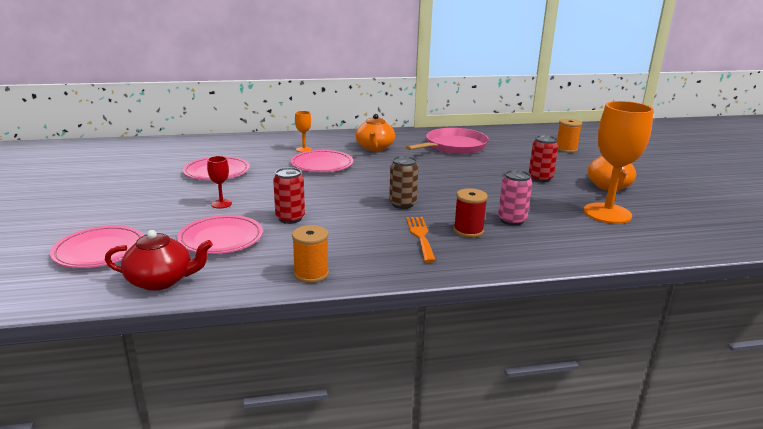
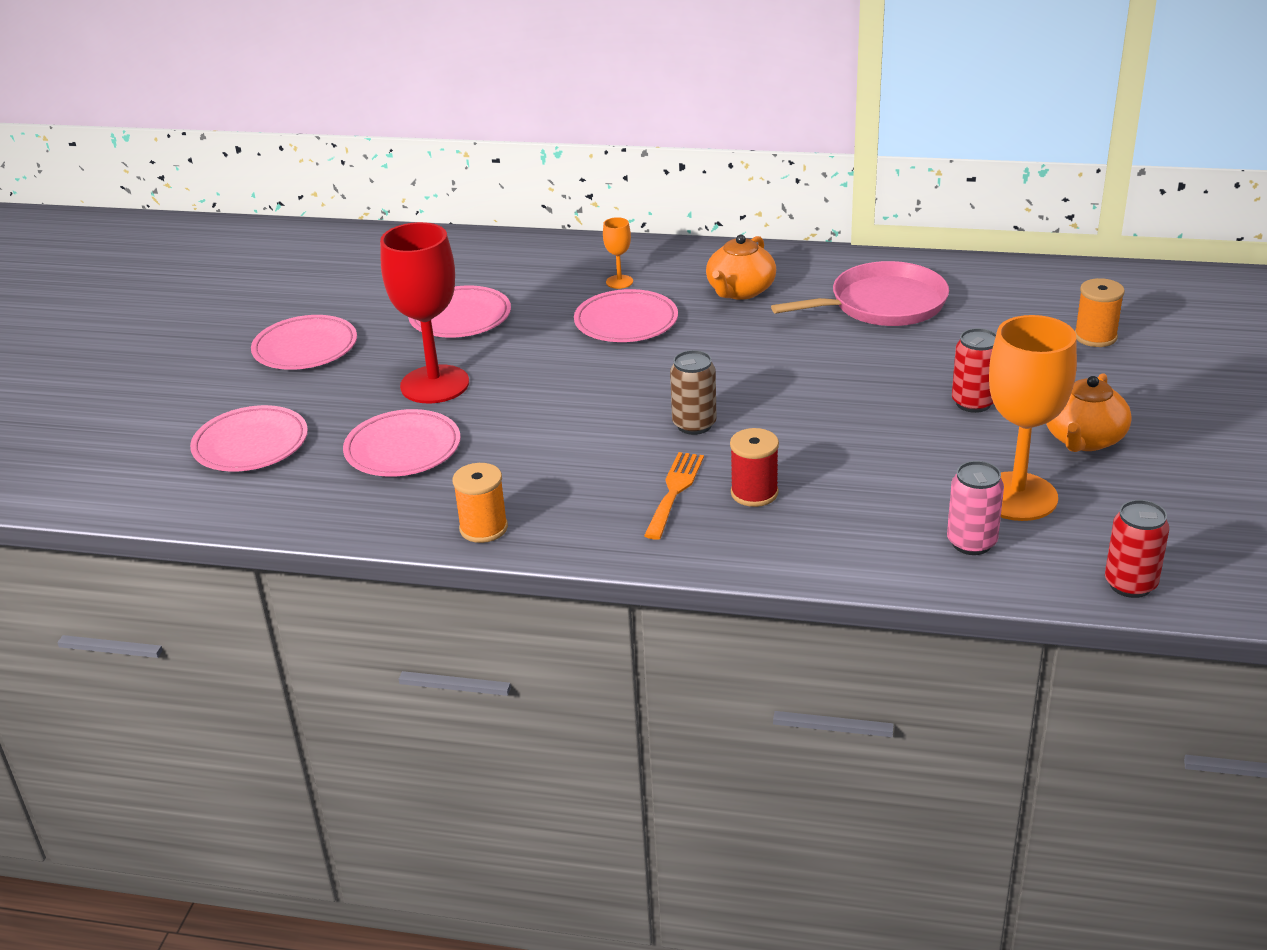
camera: 25 degrees right, 10 degrees up
(116, 196) = (305, 348): none -> pink plate
(161, 281) = (301, 504): red teapot -> none
(221, 204) = (434, 384): red goblet -> red goblet, size x2.28
(290, 218) = (513, 427): red can -> red can (1130, 584)
(512, 220) = (840, 484): pink can -> pink can (971, 543)

